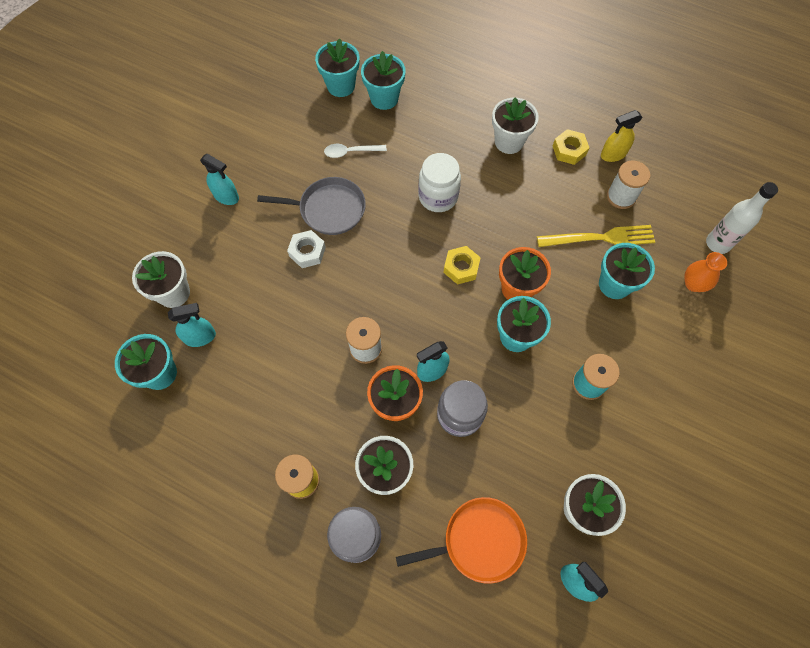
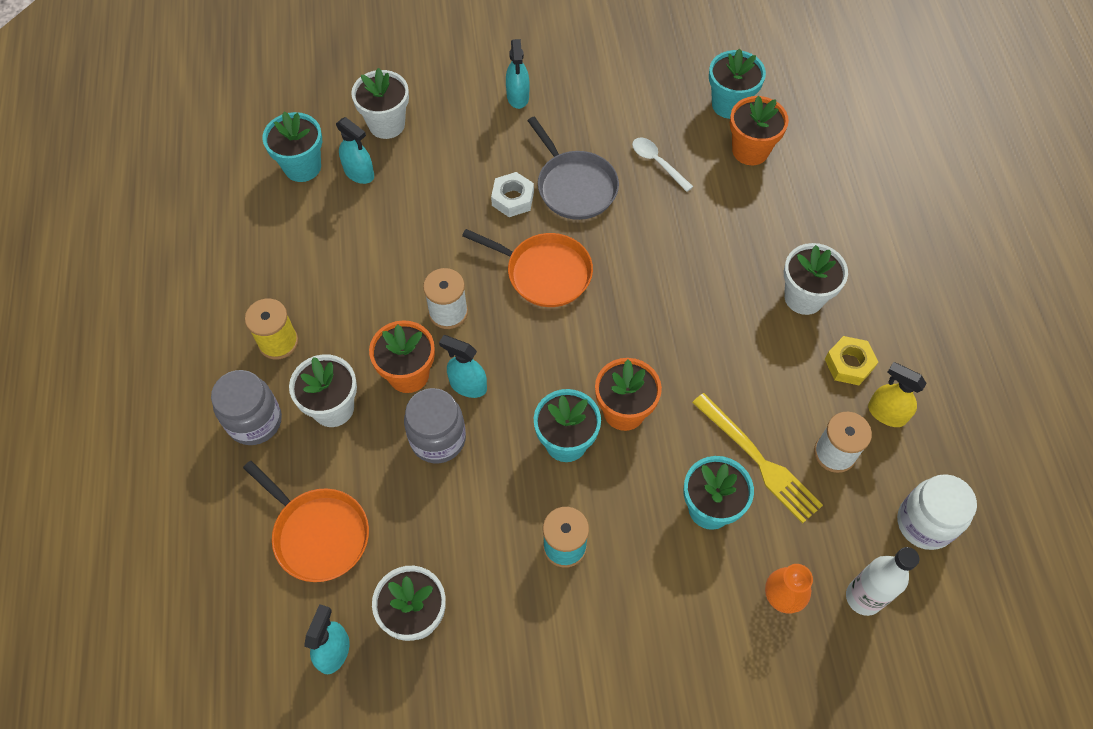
camera: 55 degrees right, 5 degrees down
(381, 269) = (545, 273): none -> orange pan
(384, 98) = (750, 150): turquoise flower pot -> orange flower pot
(438, 197) = (672, 271): white jar -> white jar (924, 523)
(461, 268) = (605, 343): yellow nut -> none

